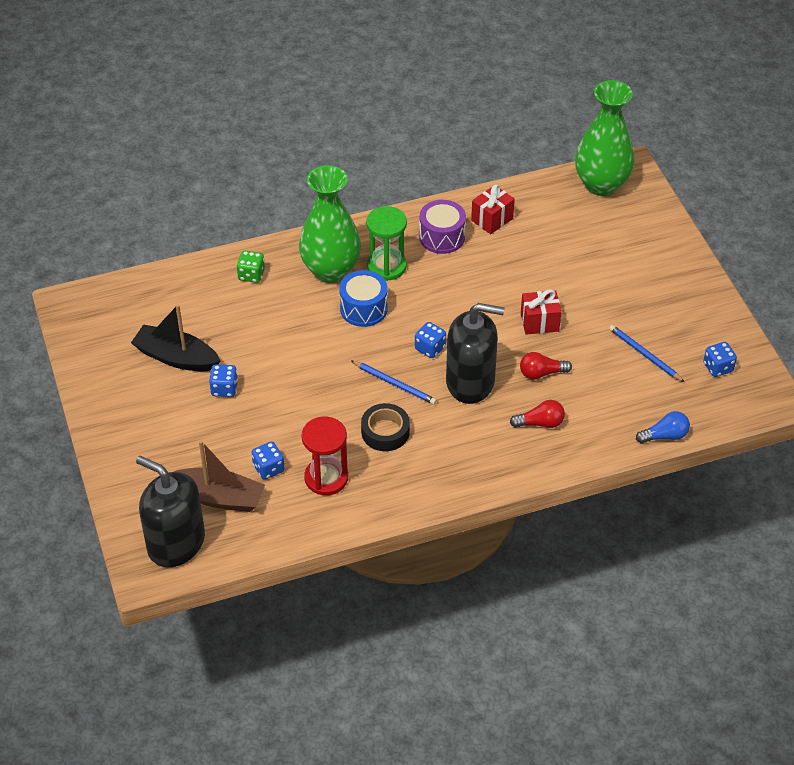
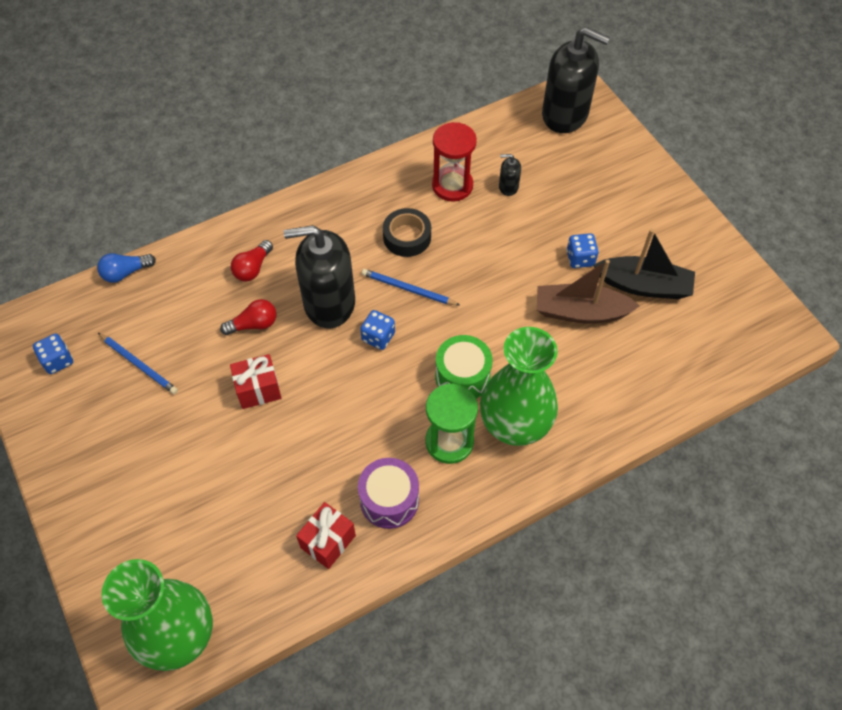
camera: 170 degrees right, 10 degrees up
(219, 497) = (544, 156): brown boat -> brown boat (580, 312)
(251, 275) = (605, 403): green dice -> none
(268, 468) = (508, 187): blue dice -> black soap dispenser
(363, 308) = (462, 377): blue drum -> green drum
(540, 423) = (253, 268): red light bulb -> red light bulb turned 45 degrees counterclockwise

